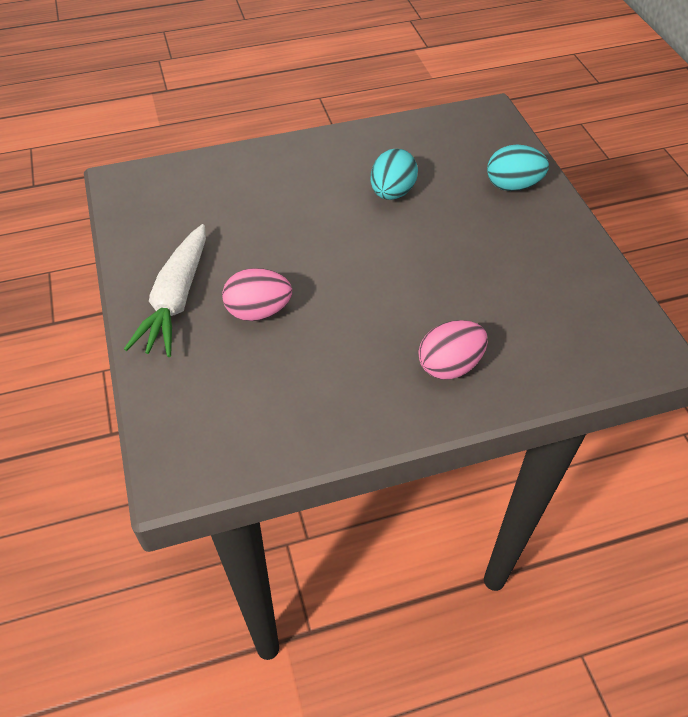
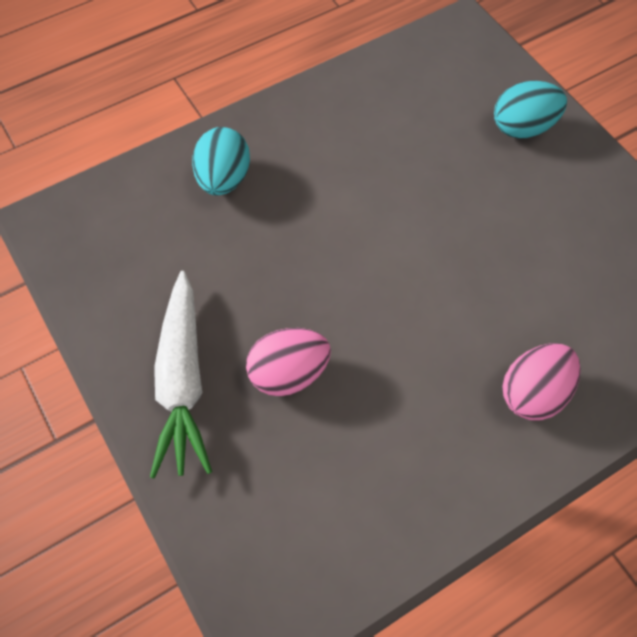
camera: 15 degrees left, 10 degrees up
(392, 193) = (388, 167): turquoise egg -> turquoise egg (223, 179)

